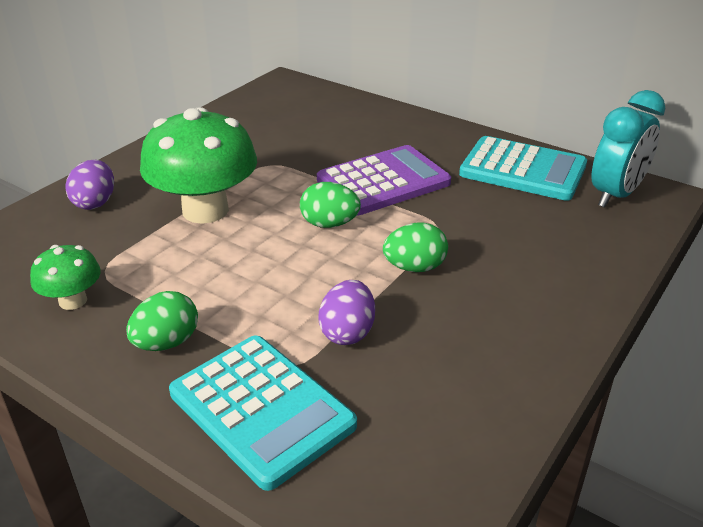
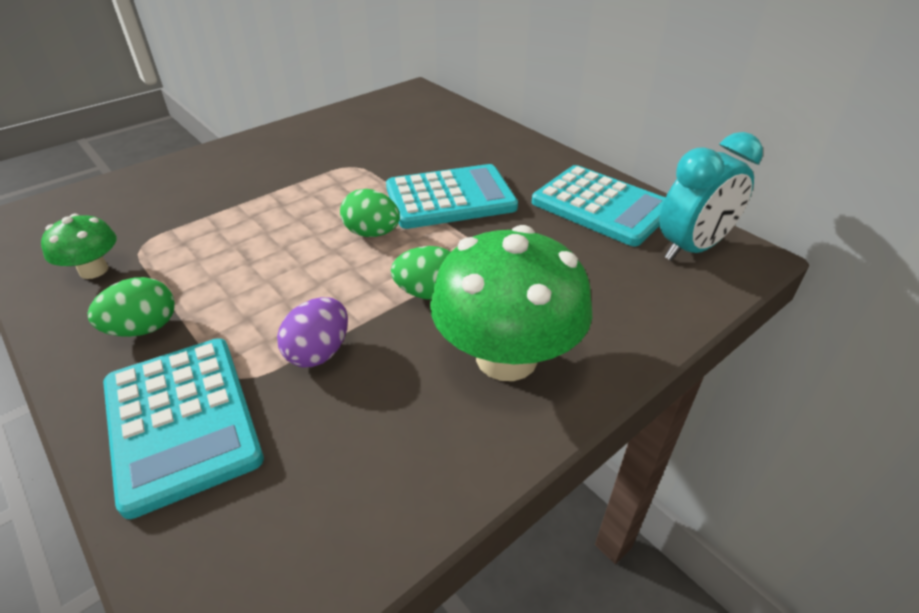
camera: 15 degrees right, 5 degrees up
(95, 202) = (177, 180): purple egg -> none
(205, 210) = (266, 202): green mushroom -> green mushroom (506, 357)
(383, 181) = (450, 198): purple calculator -> turquoise calculator

